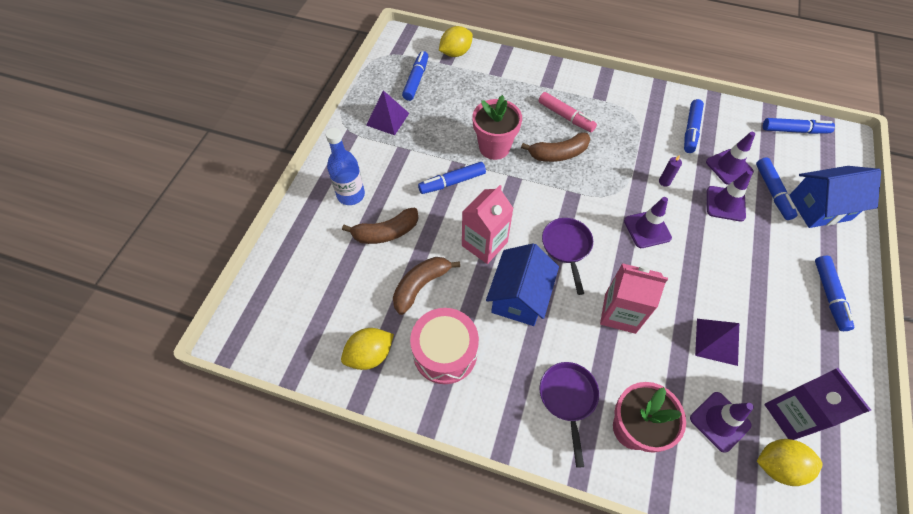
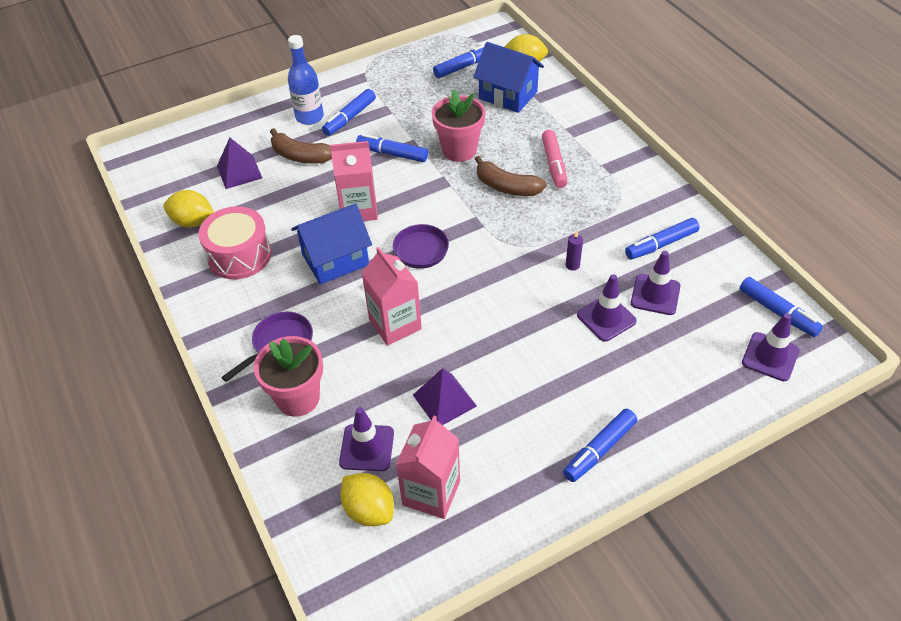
camera: 45 degrees right, 10 degrees down
(387, 119) = (403, 82): purple pyramid -> purple pyramid (239, 172)
(421, 286) = (279, 205): brown banana -> none
(647, 229) = (503, 287): purple traffic cone -> purple traffic cone (770, 357)
(772, 192) = (669, 341): blue marker -> blue marker (349, 118)
(792, 414) = (431, 493): purple carton -> pink carton
(819, 208) = (701, 385): blue house -> blue house (508, 95)

